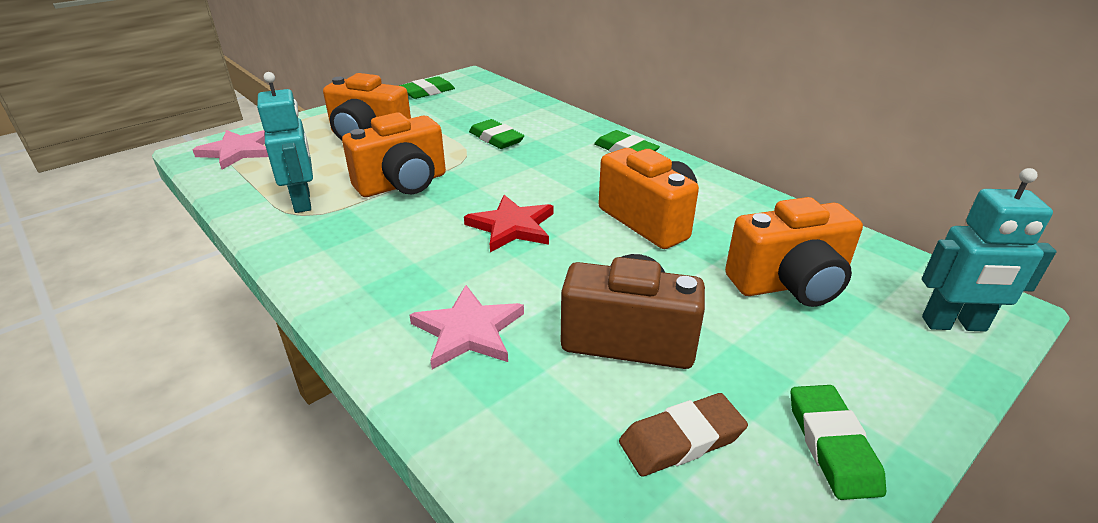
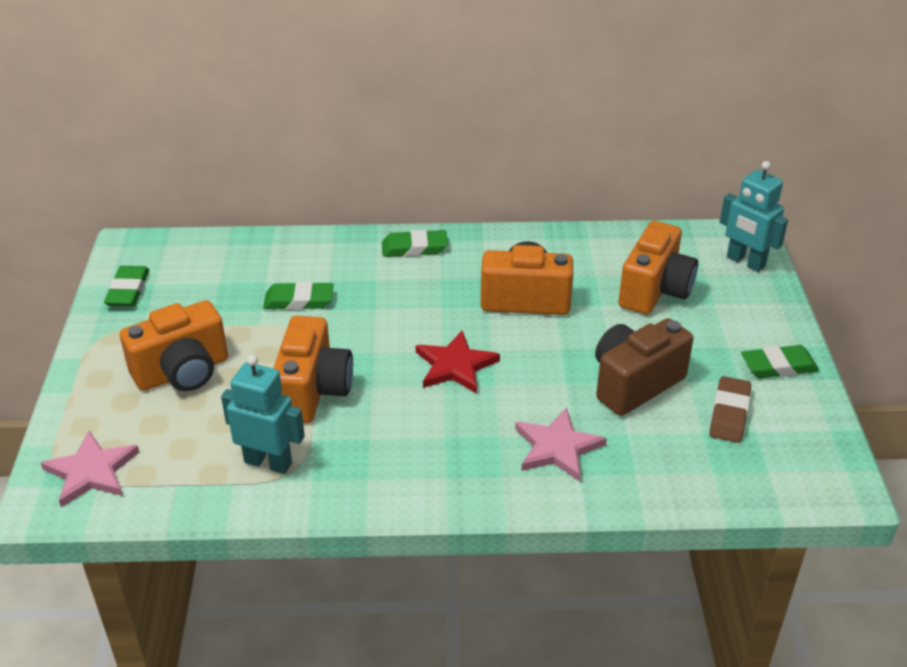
camera: 50 degrees left, 5 degrees up
(832, 445) = (778, 366): green eraser -> green eraser turned 45 degrees counterclockwise
(954, 324) = (745, 262): turquoise robot -> turquoise robot turned 90 degrees clockwise

